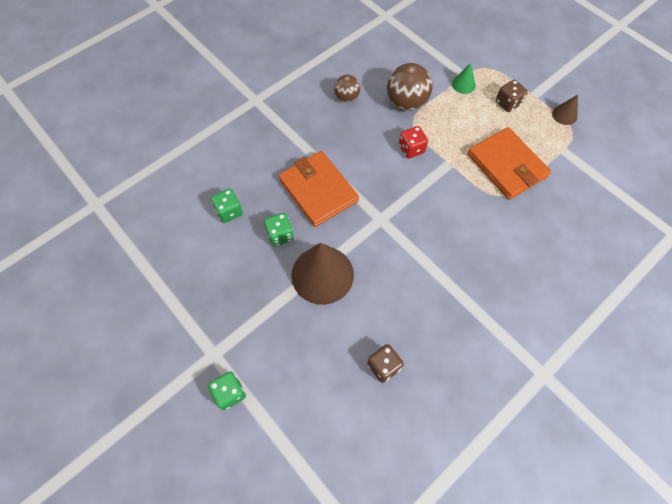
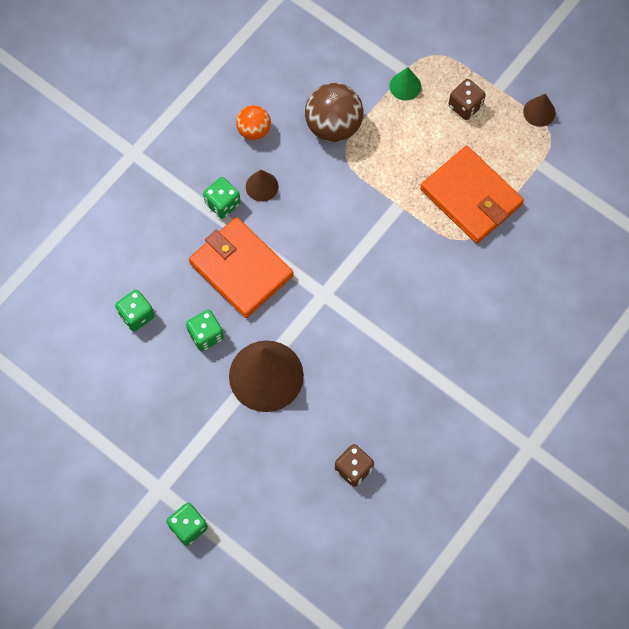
camera: 10 degrees left, 5 degrees up
(313, 142) = (222, 204): none -> green dice
(345, 135) = (262, 186): none -> brown cone
(346, 97) = (254, 130): brown ball -> orange ball
(411, 149) = (349, 193): red dice -> none

